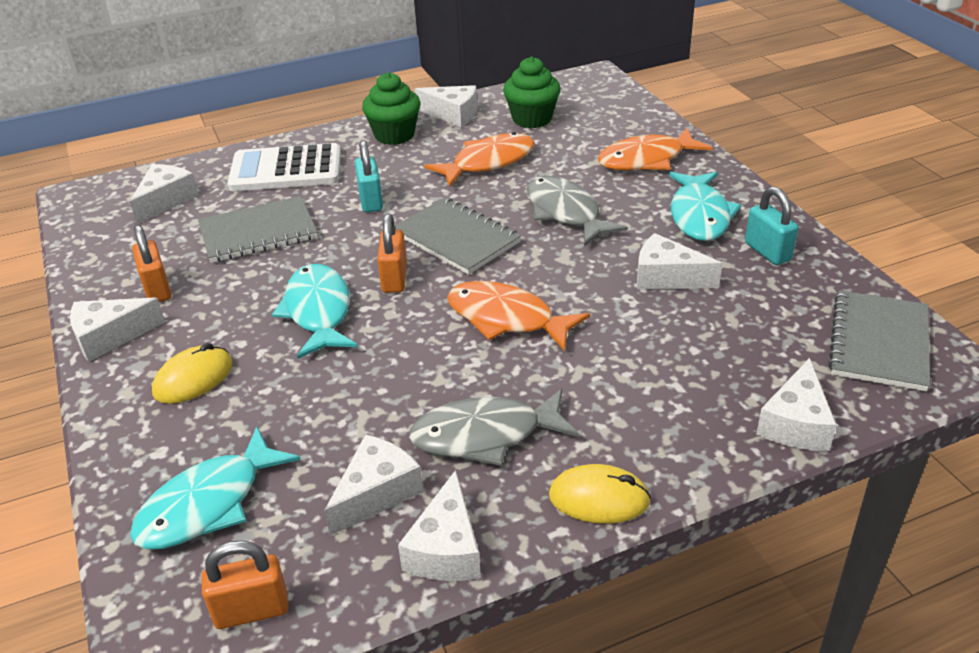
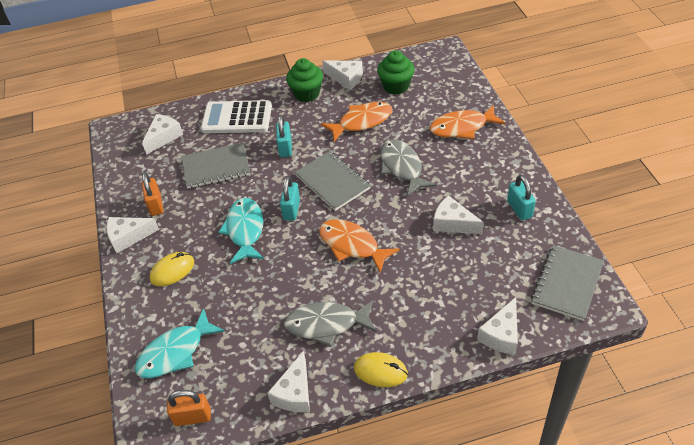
camera: 10 degrees right, 10 degrees up
(376, 493) = (263, 355): white cheese -> none
(394, 279) = (291, 210): orange padlock -> turquoise padlock
(699, 215) = (484, 176): turquoise fish -> none

